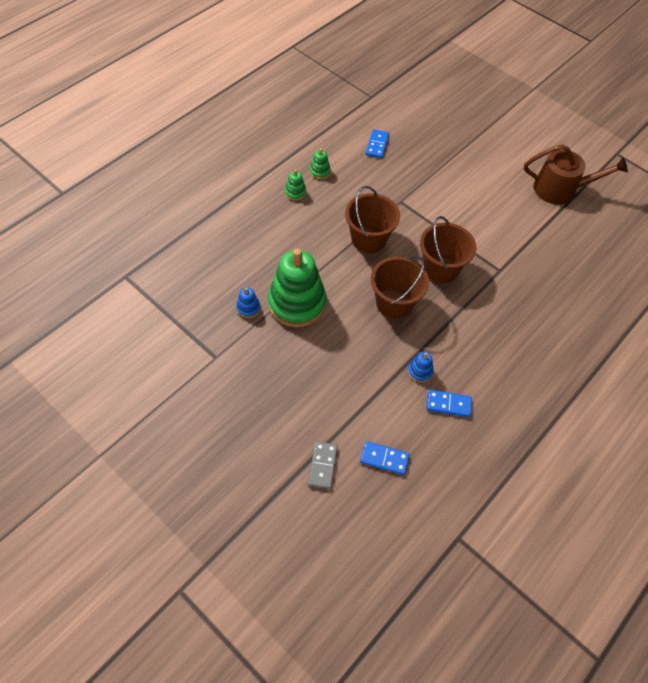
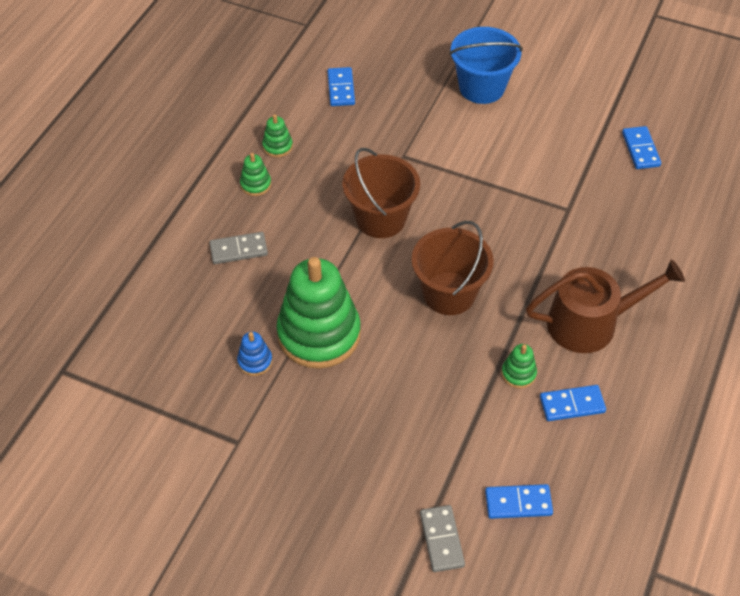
camera: 15 degrees left, 5 degrees down
(267, 232) = (238, 250): none -> grey domino
(420, 371) = (518, 373): blue stacking toy -> green stacking toy
(440, 268) = (491, 230): brown bucket -> none
(473, 170) = (481, 87): none -> blue bucket
(560, 189) = (603, 81): brown watering can -> brown watering can (590, 323)
(568, 244) = (640, 149): none -> blue domino

